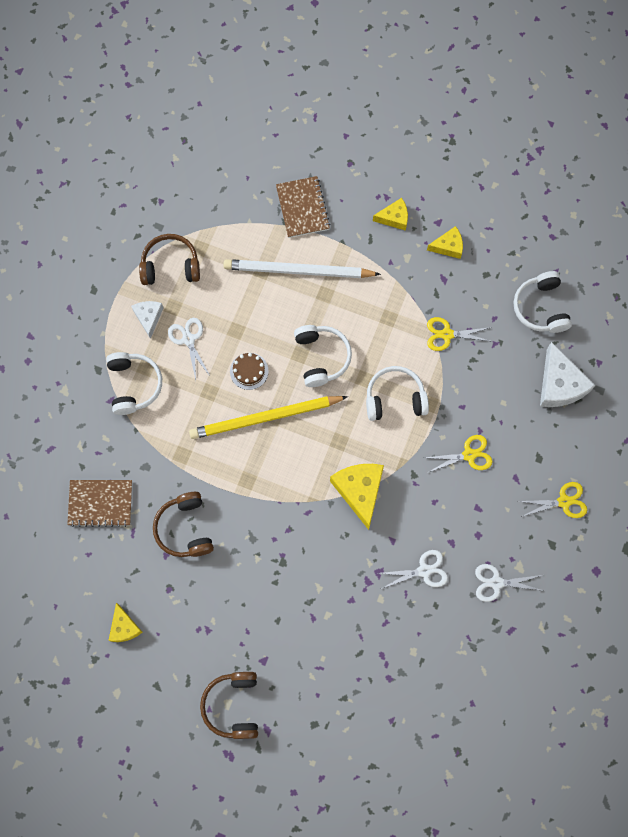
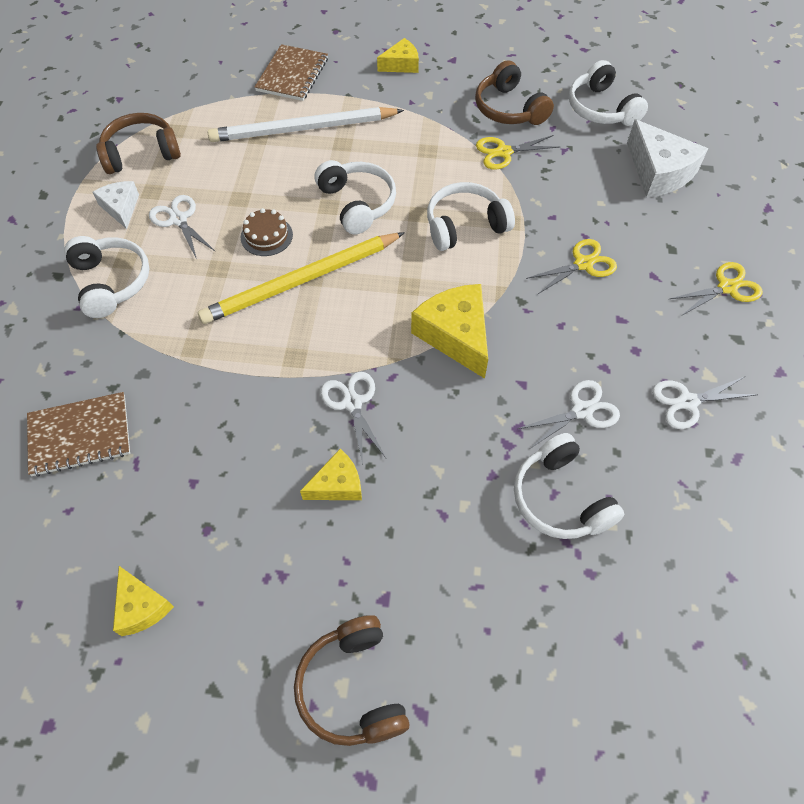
camera: 15 degrees left, 15 degrees down
(185, 529) = (216, 439): brown headphones -> brown headphones (509, 109)
(277, 525) = (352, 403): none -> white scissors
(302, 208) = (292, 75): brown notebook -> brown notebook turned 45 degrees clockwise
(388, 626) = (560, 498): none -> white headphones
(448, 246) = (472, 77): yellow cheese -> yellow cheese (337, 484)

